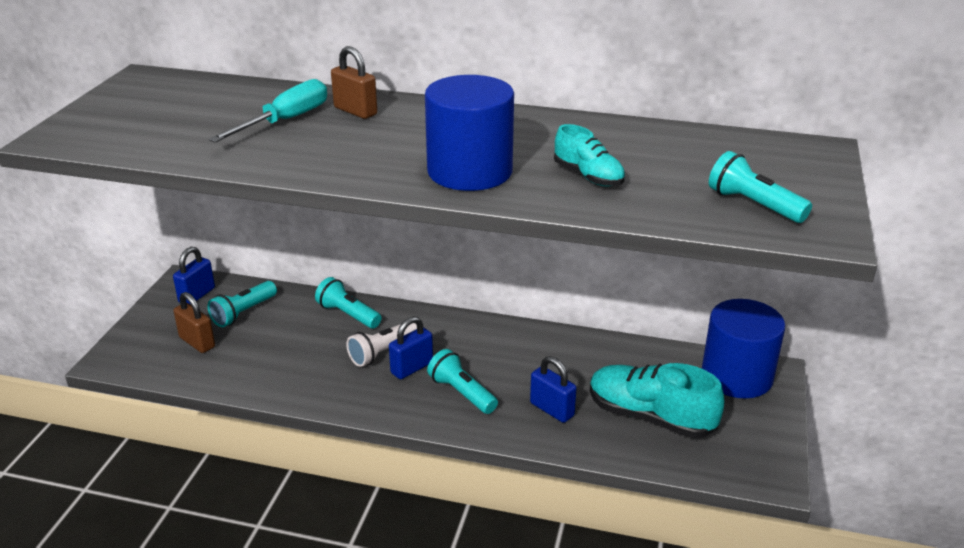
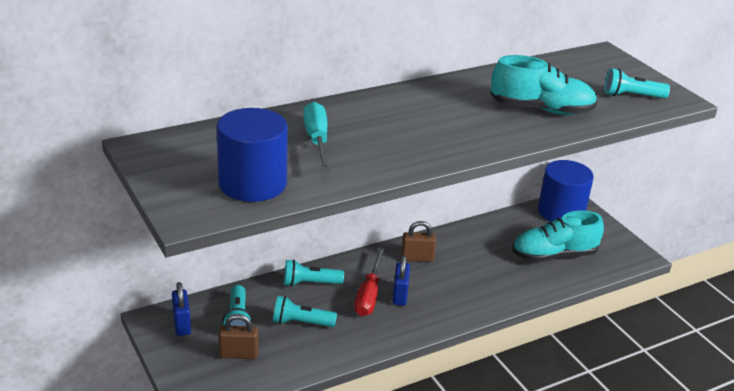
camera: 45 degrees left, 0 degrees up
(355, 111) = (345, 117): brown padlock -> brown padlock (417, 258)
(383, 352) = (369, 295): white flashlight -> red screwdriver
(462, 393) = (448, 294): turquoise flashlight -> turquoise flashlight (301, 323)
(470, 171) = (483, 131): blue cylinder -> blue cylinder (252, 183)
(552, 409) = (505, 277): blue padlock -> none
(588, 176) = (541, 110): turquoise shoe -> turquoise shoe, size x1.77

